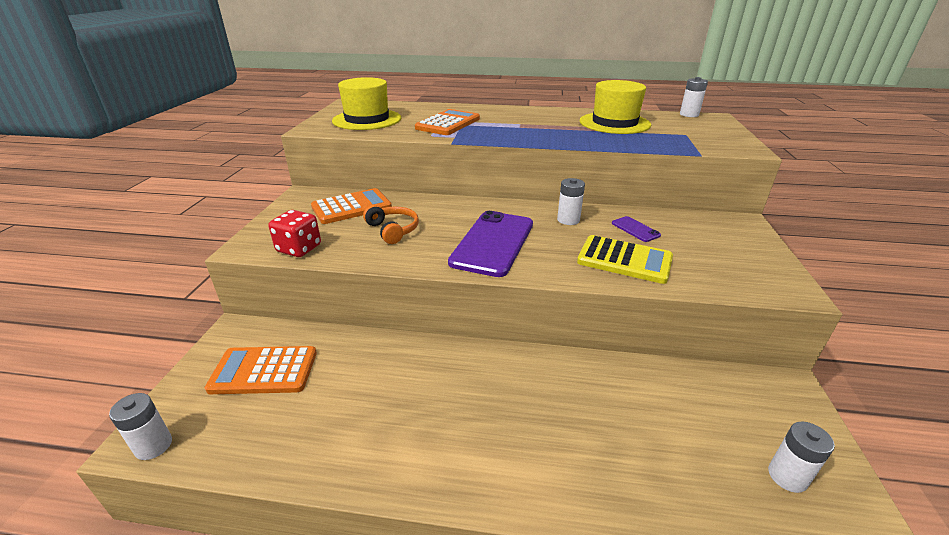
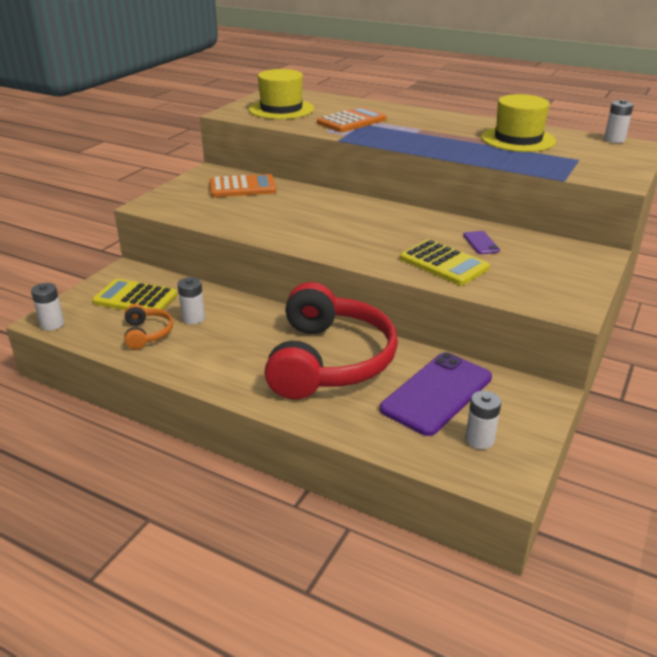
camera: 20 degrees right, 0 degrees up
(264, 371) = (135, 298): orange calculator -> yellow calculator
(299, 248) = (184, 212): red dice -> none
(392, 230) = (264, 210): orange headphones -> orange headphones (147, 333)
(493, 243) = (340, 233): purple phone -> purple phone (437, 393)
(546, 404) = (328, 360): none -> red headphones
(568, 220) = (425, 226): white battery -> white battery (193, 318)

